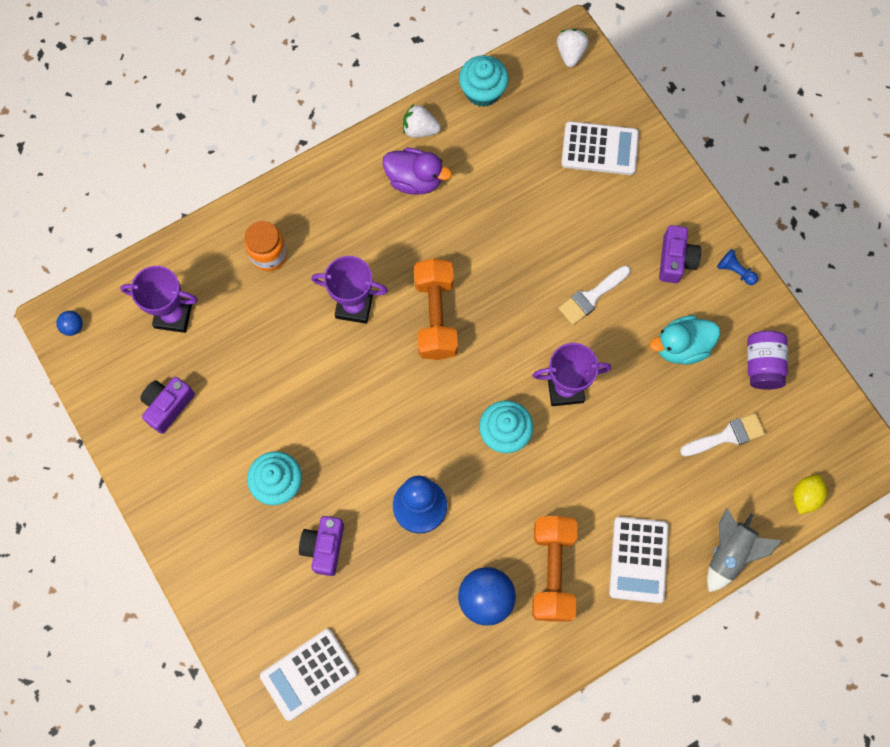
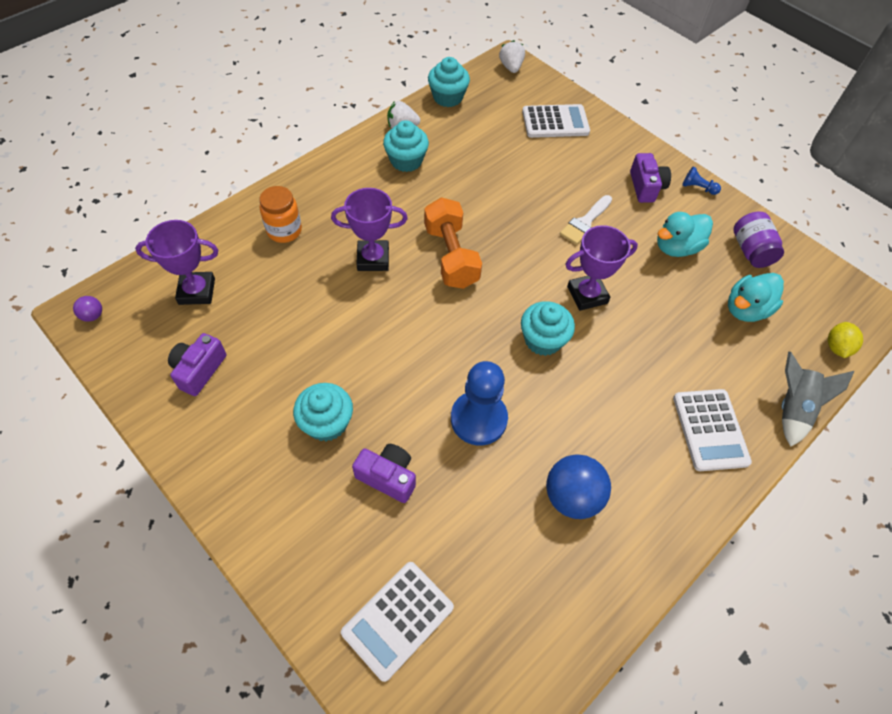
camera: 15 degrees left, 15 degrees down
(73, 327) = (93, 315): blue ball -> purple ball
(324, 547) = (388, 477): purple camera -> purple camera turned 120 degrees clockwise
(415, 180) = (406, 161): purple duck -> turquoise cupcake
(552, 571) = (630, 457): orange dumbbell -> none
(727, 436) = (746, 309): white brush -> turquoise duck

